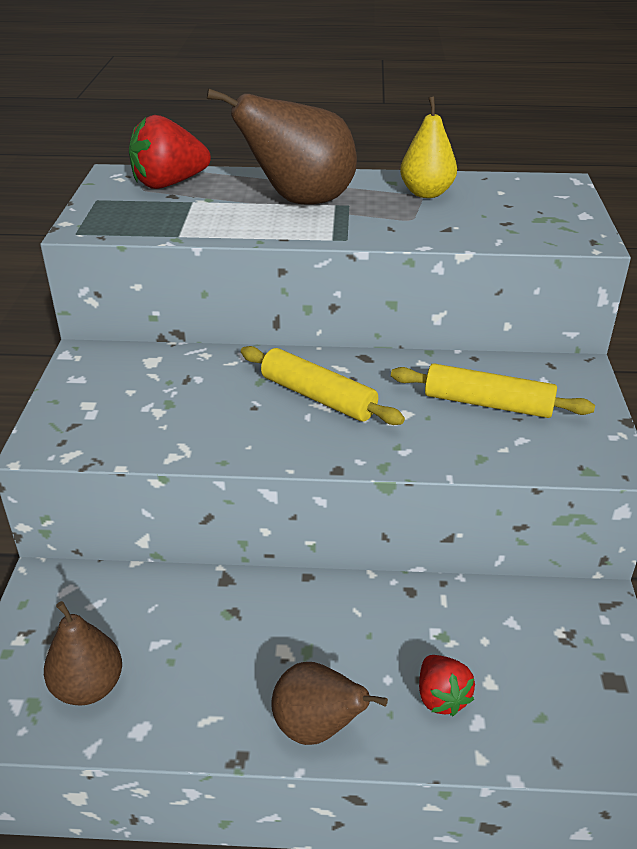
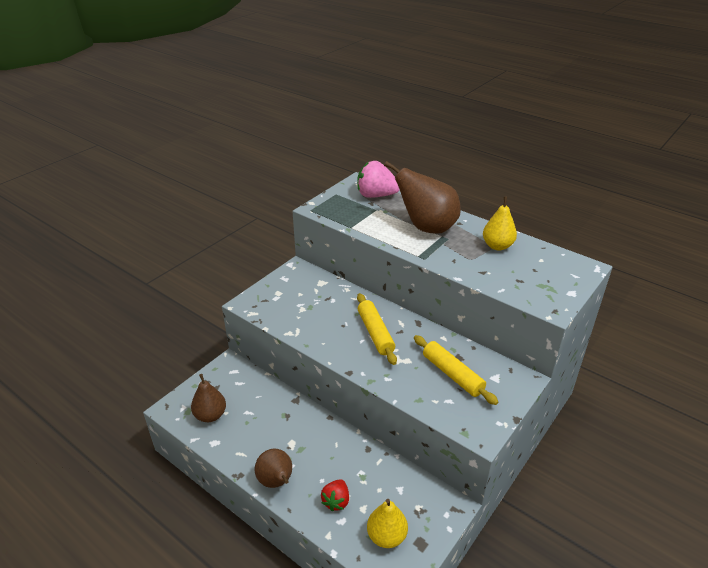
camera: 35 degrees right, 0 degrees up
(169, 184) = (376, 195): red strawberry -> pink strawberry
(562, 701) = (386, 536): none -> yellow pear

